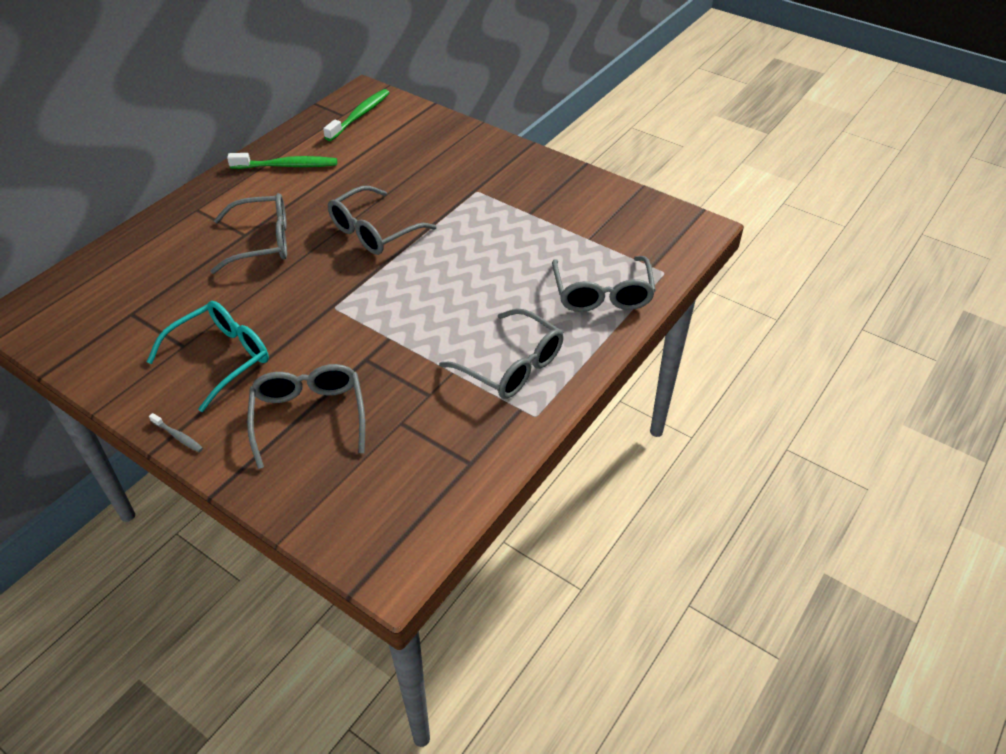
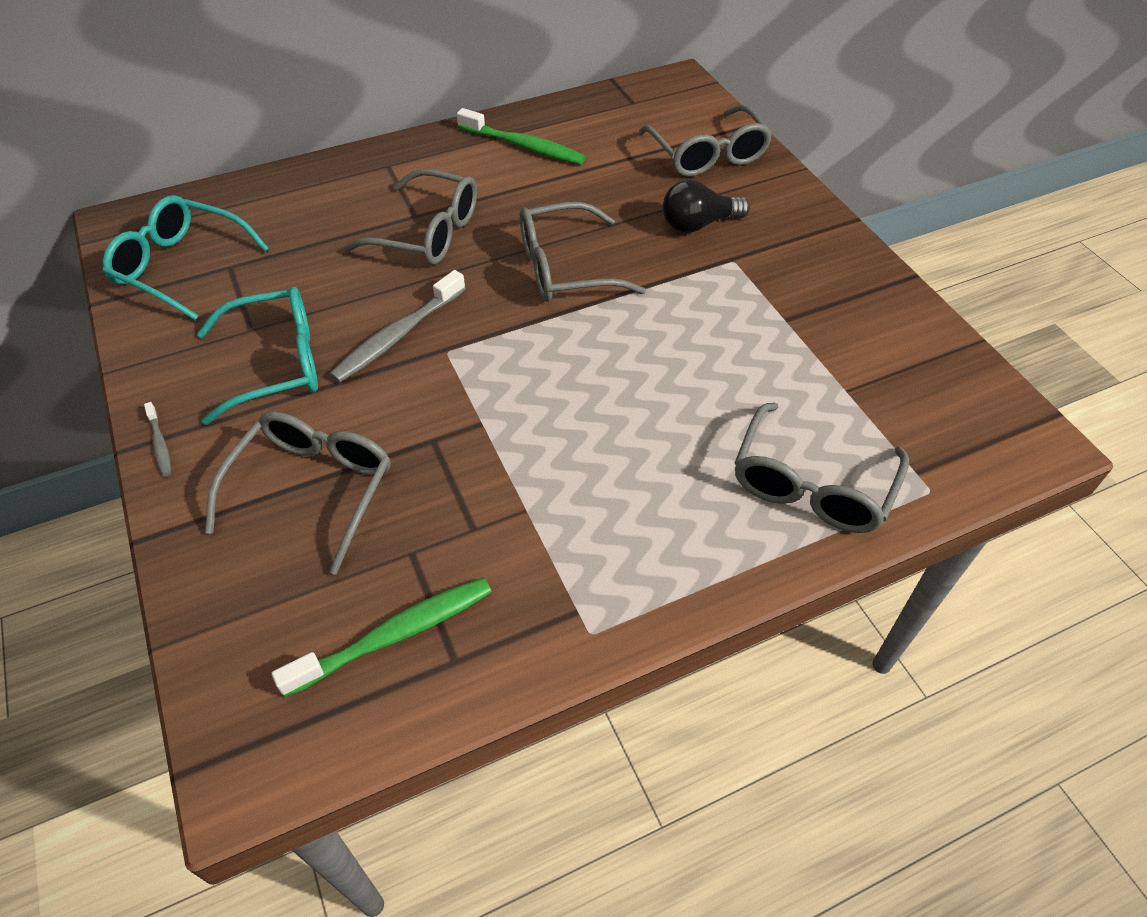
camera: 30 degrees right, 5 degrees up
(91, 327) = (181, 266): none -> turquoise glasses
(293, 311) = (397, 336): none -> grey toothbrush
(360, 115) = (653, 110): green toothbrush -> green toothbrush (395, 635)
(440, 177) = (698, 224): none -> black light bulb
(512, 366) = (610, 538): grey glasses -> grey glasses (707, 155)

